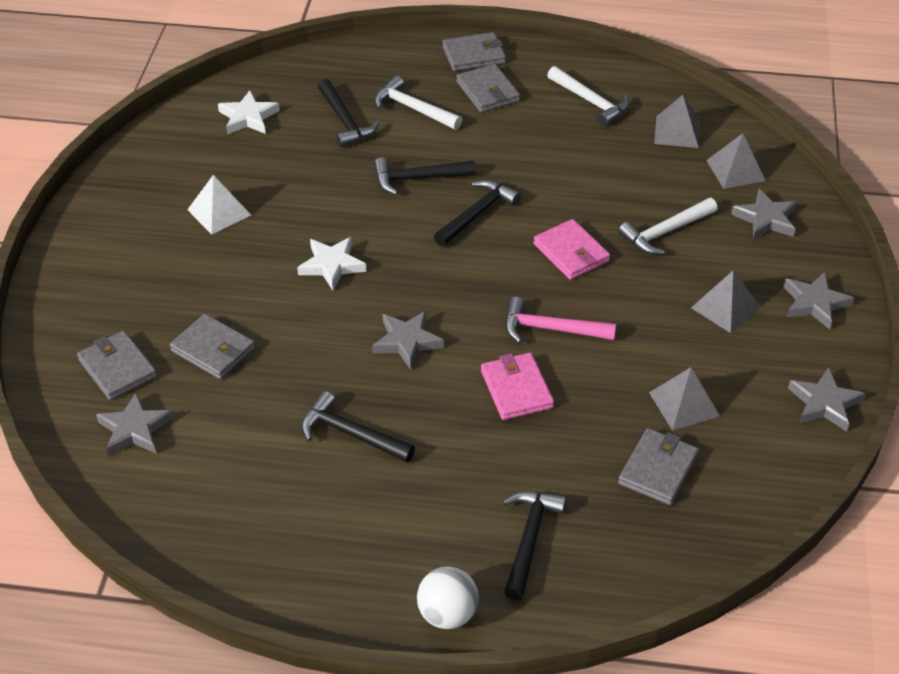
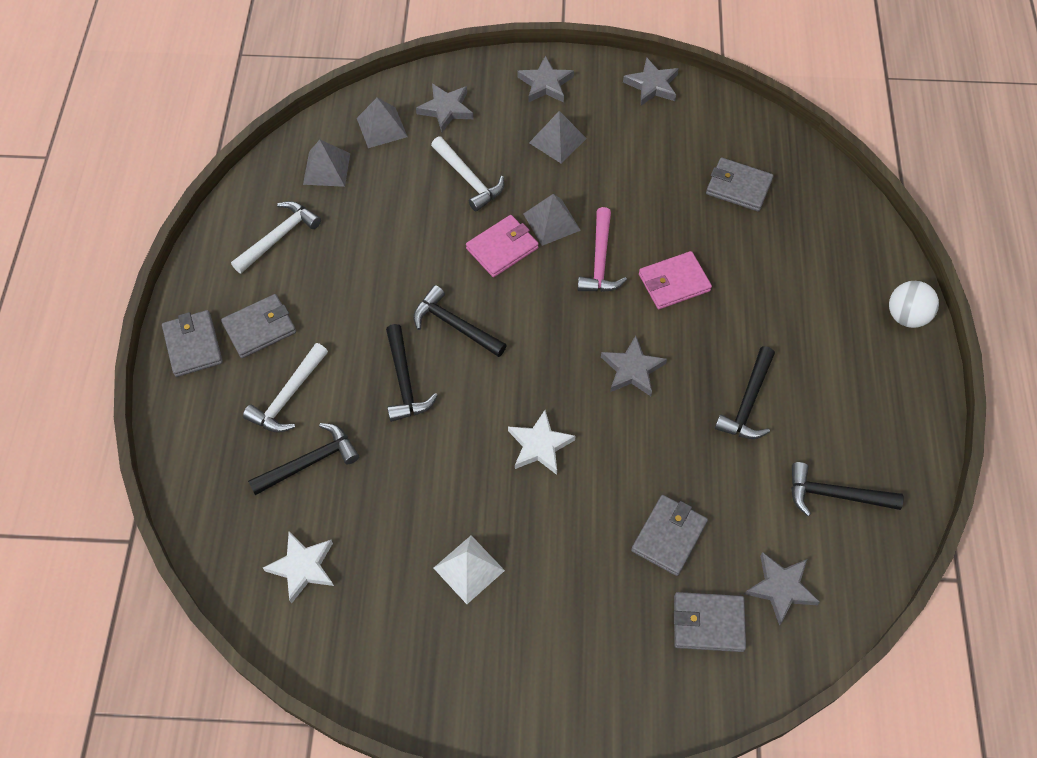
camera: 95 degrees left, 15 degrees up
(117, 368) = (708, 623): grey wallet -> grey wallet turned 45 degrees clockwise
(529, 540) = (825, 267): black hammer -> black hammer (835, 495)
(684, 404) = (669, 170): grey pyramid -> grey pyramid (551, 222)

